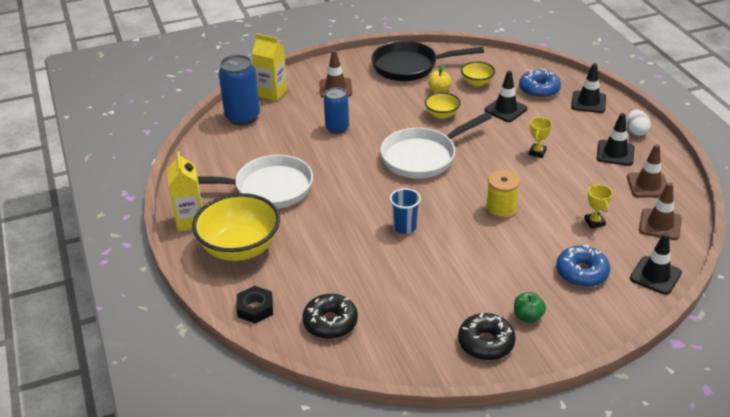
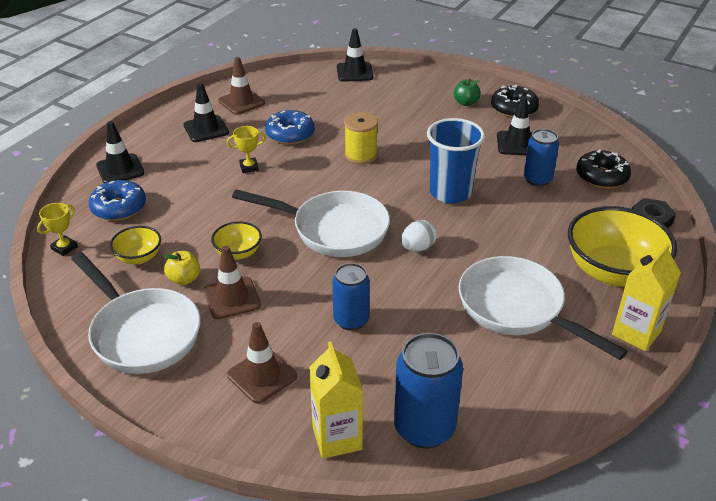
camera: 130 degrees left, 0 degrees up
(369, 282) = (537, 179): none -> blue can
(404, 227) = (450, 192): blue cup -> blue cup, size x1.66
(410, 67) = (142, 333): black pan -> white pan
(505, 109) = (184, 214): black traffic cone -> black traffic cone (517, 143)
(581, 273) = (390, 98): blue donut -> blue donut (290, 134)
(594, 222) = (322, 110): yellow trophy -> yellow trophy (64, 248)
(636, 131) = (155, 129): white egg -> white egg (418, 248)
(660, 224) = (290, 85): brown traffic cone -> brown traffic cone (232, 298)

